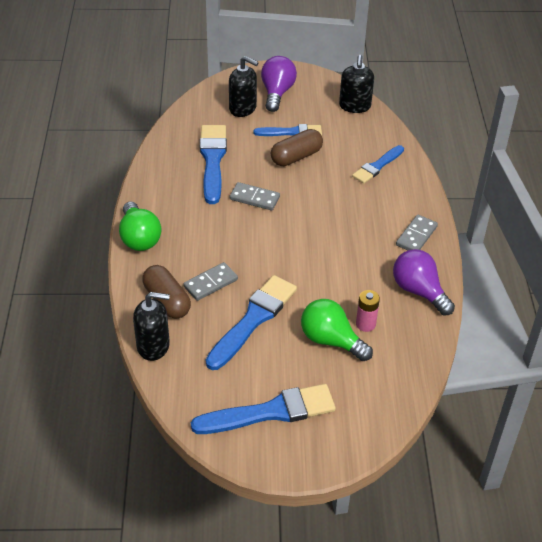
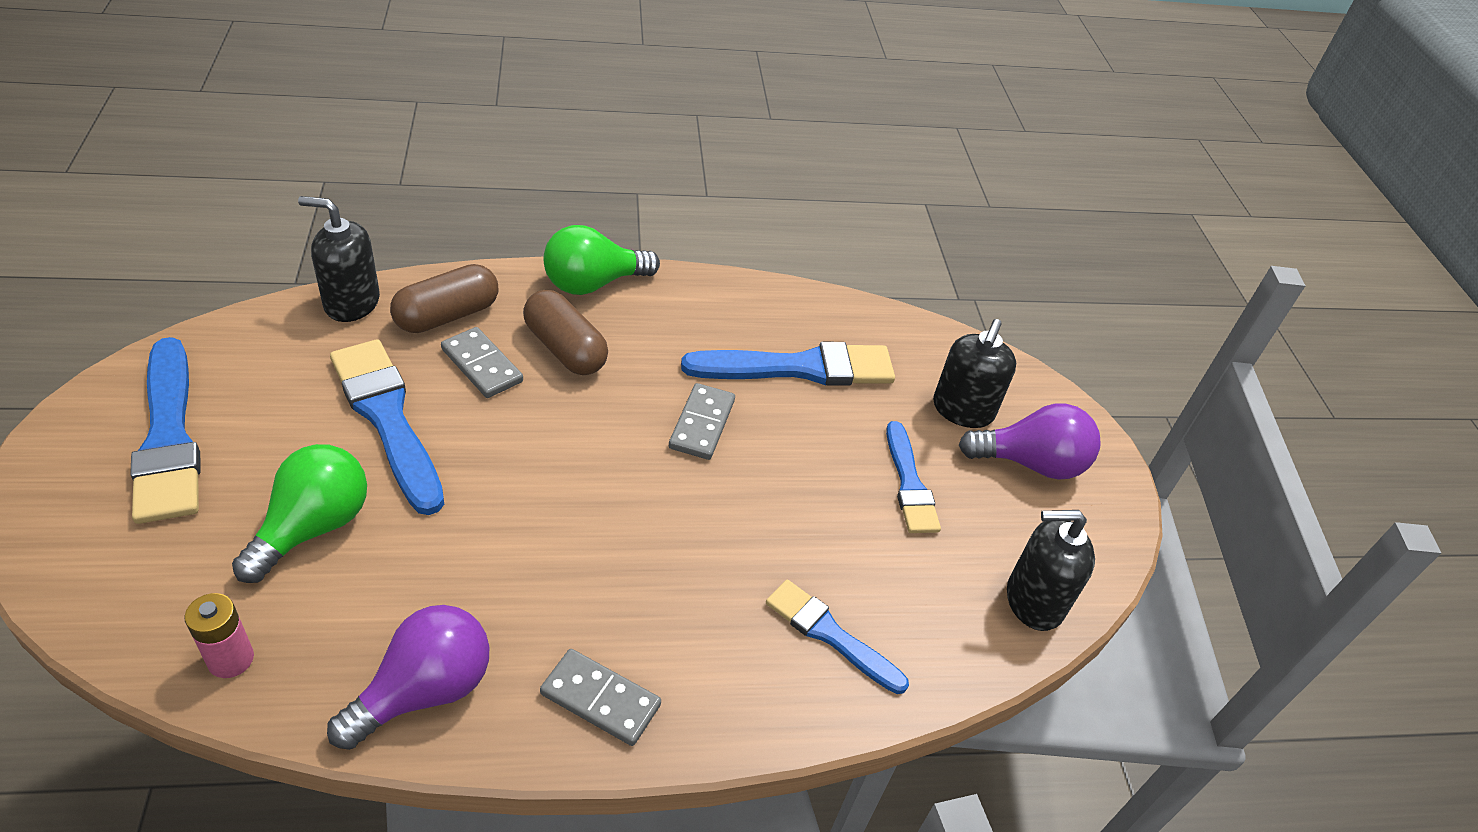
camera: 80 degrees right, 0 degrees up
(153, 346) = (351, 303): black soap dispenser -> black soap dispenser turned 105 degrees clockwise
(253, 319) = (387, 418): blue brush -> blue brush turned 150 degrees counterclockwise
(296, 157) = (833, 489): brown capsule -> brown capsule (565, 349)
(365, 324) = (344, 585): pink battery -> pink battery (231, 659)

